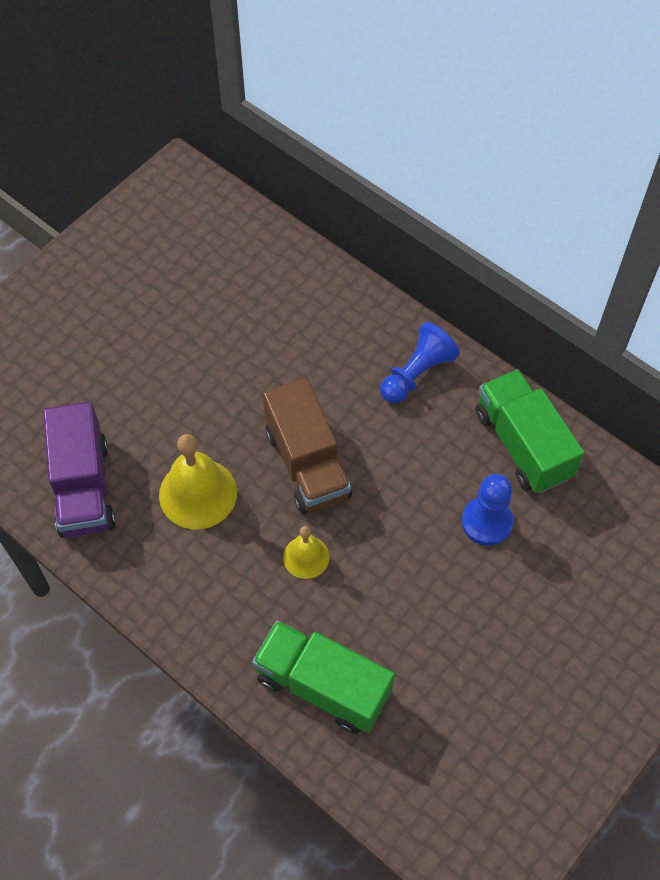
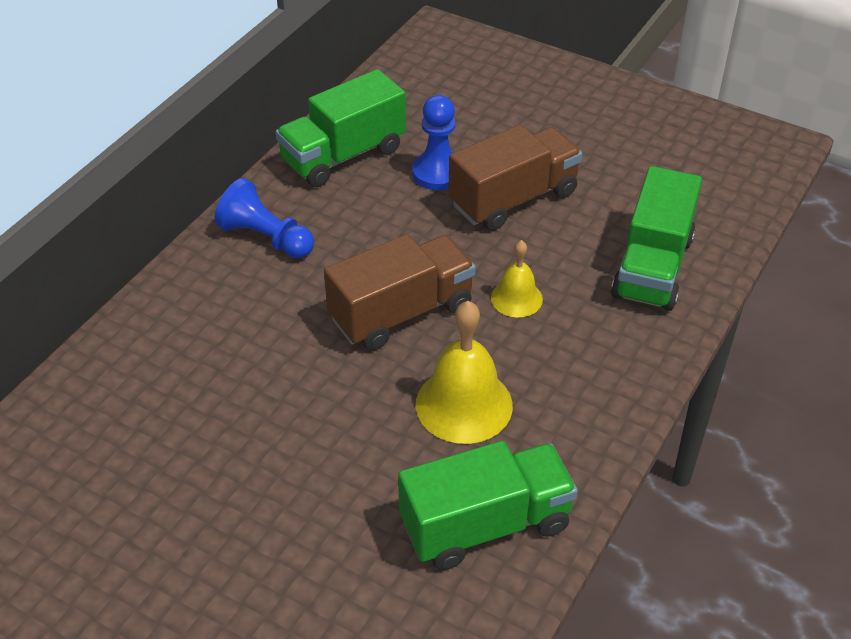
camera: 100 degrees left, 15 degrees down
(84, 487) = (485, 525): purple truck -> green truck
(439, 582) = (513, 199): none -> brown truck

